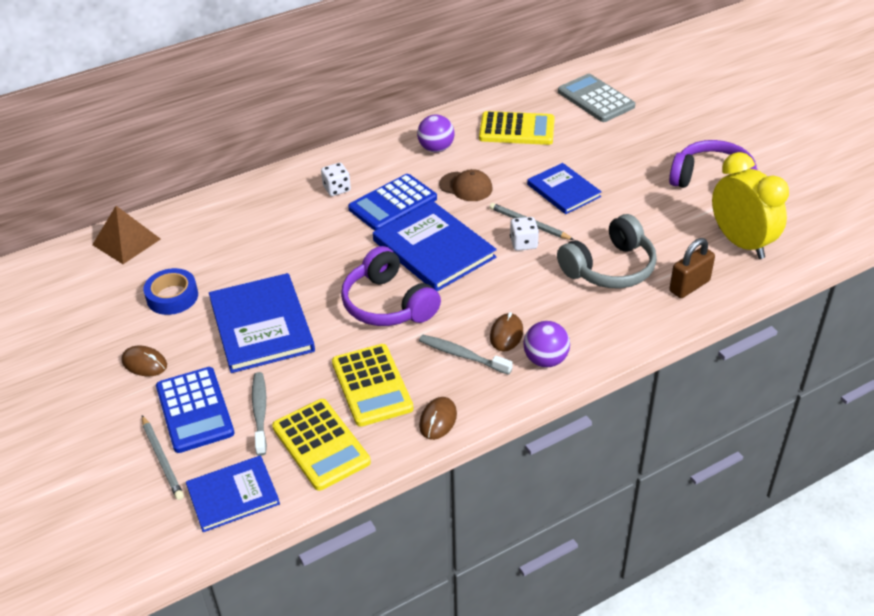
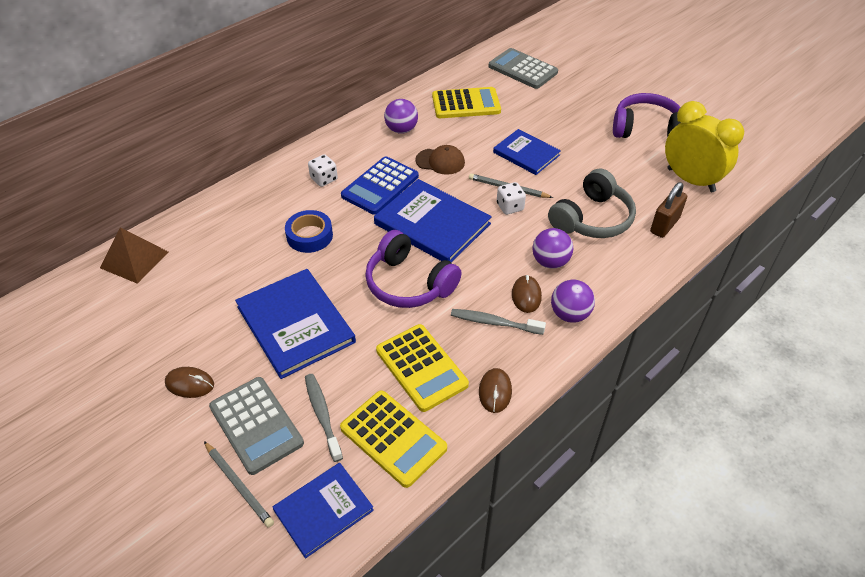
camera: 15 degrees left, 5 degrees up
(172, 297) = (197, 309): blue tape -> blue tape (309, 236)
(194, 410) = (256, 425): blue calculator -> grey calculator
(545, 305) = (550, 262): none -> purple ball

